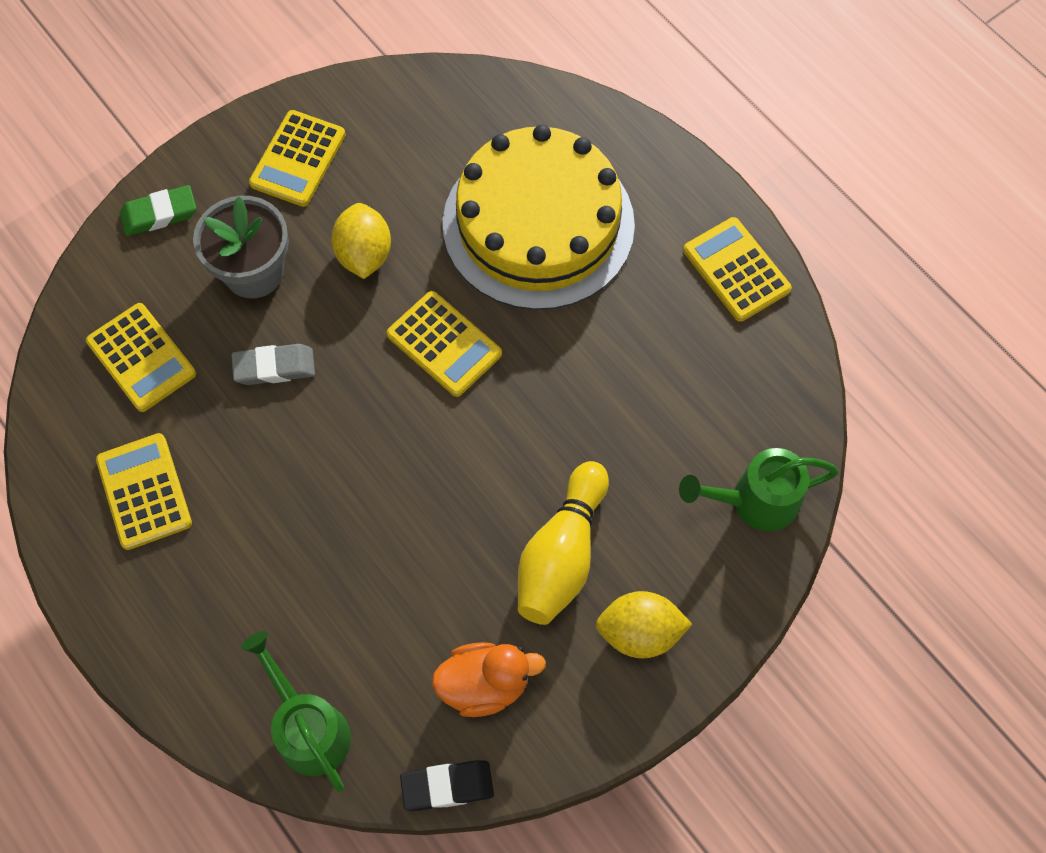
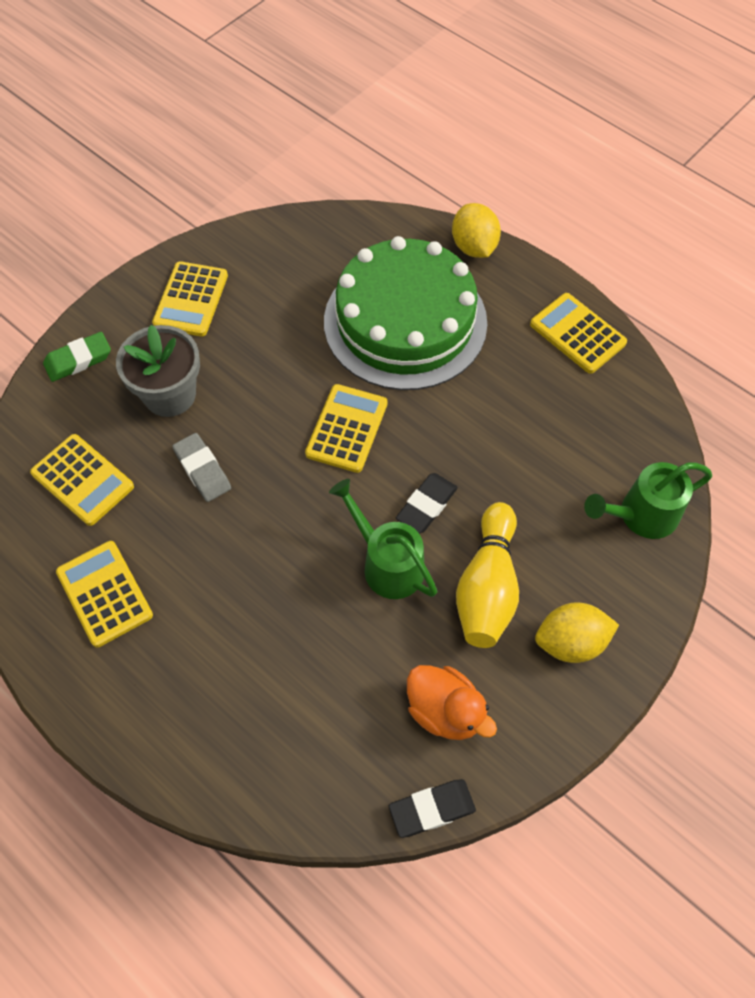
camera: 10 degrees left, 5 degrees down
(274, 367) = (202, 470): grey eraser -> grey eraser turned 75 degrees clockwise
(308, 727) = (293, 778): green watering can -> green watering can (386, 563)
(364, 254) = (263, 367): yellow lemon -> yellow lemon (474, 247)
(444, 344) = (346, 429): yellow calculator -> yellow calculator turned 105 degrees counterclockwise
(484, 684) = (445, 711): orange duck -> orange duck turned 60 degrees clockwise
(515, 449) = (426, 505): none -> black eraser
(538, 224) = (405, 322): yellow cake -> green cake

